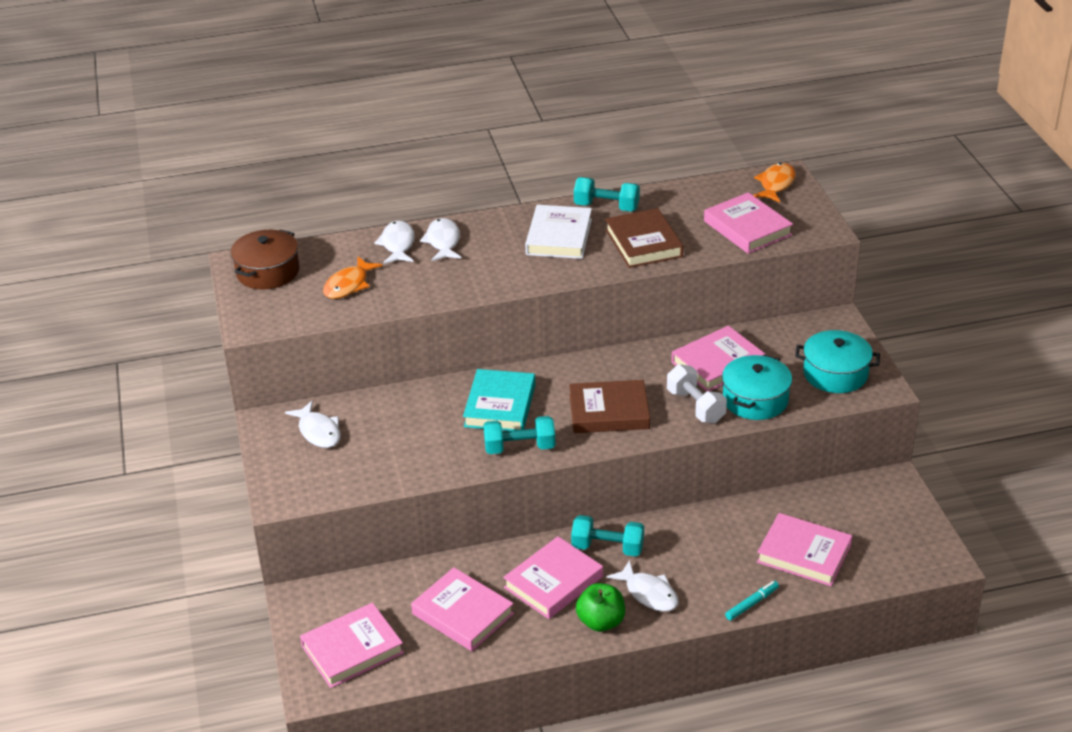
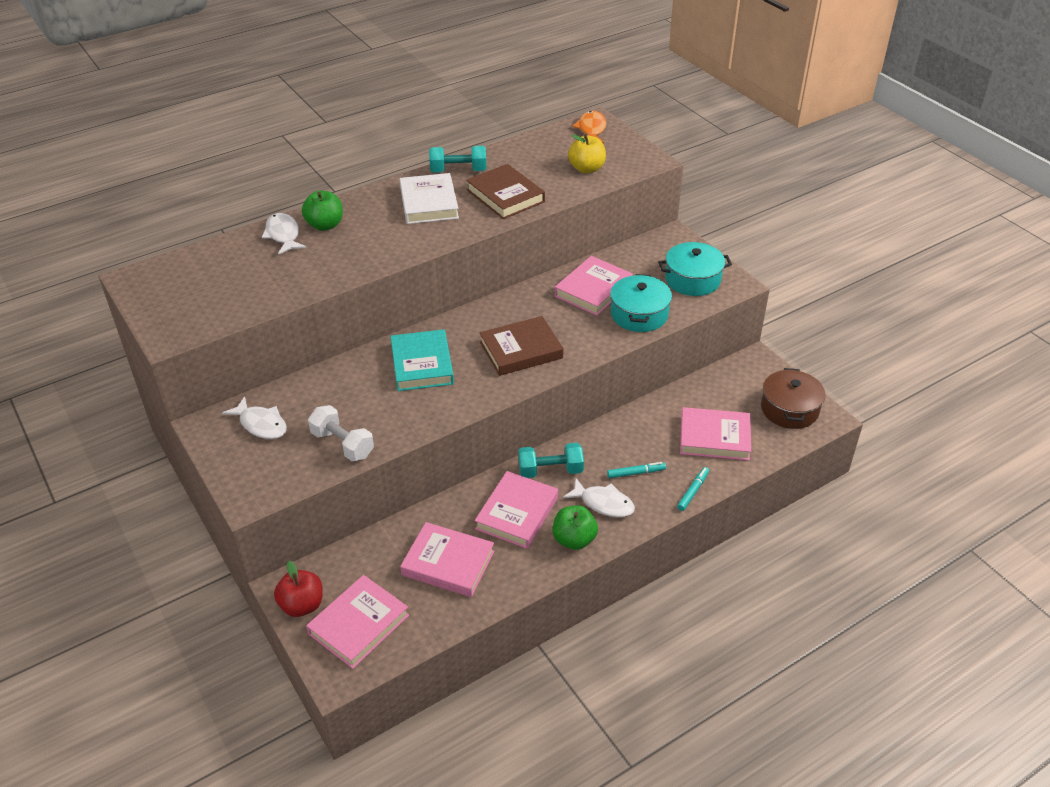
camera: 20 degrees left, 5 degrees up
(268, 272) = (166, 282): brown pot -> brown pot (789, 409)
(306, 618) = (302, 605): none -> red apple
(348, 285) = (252, 280): orange fish -> none
(443, 241) = (325, 225): white fish -> green apple
(519, 447) = (457, 399): turquoise dumbbell -> none
(695, 406) = (592, 330): white dumbbell -> white dumbbell (342, 444)
(698, 571) = (636, 473): none -> turquoise marker
(747, 228) = (586, 169): pink book -> yellow apple

